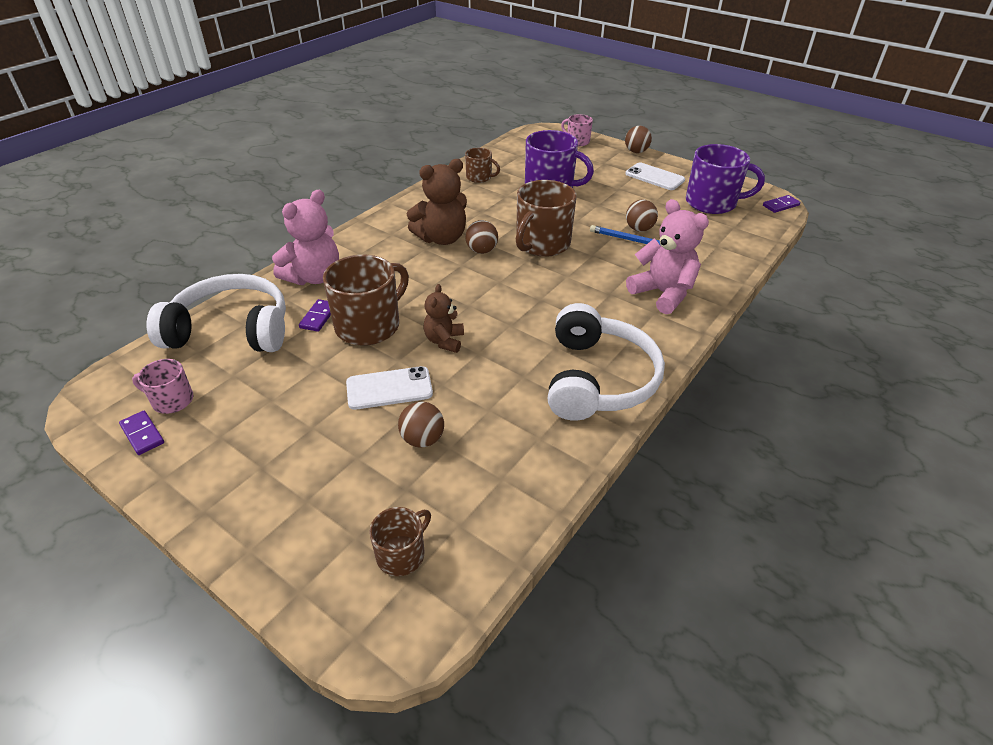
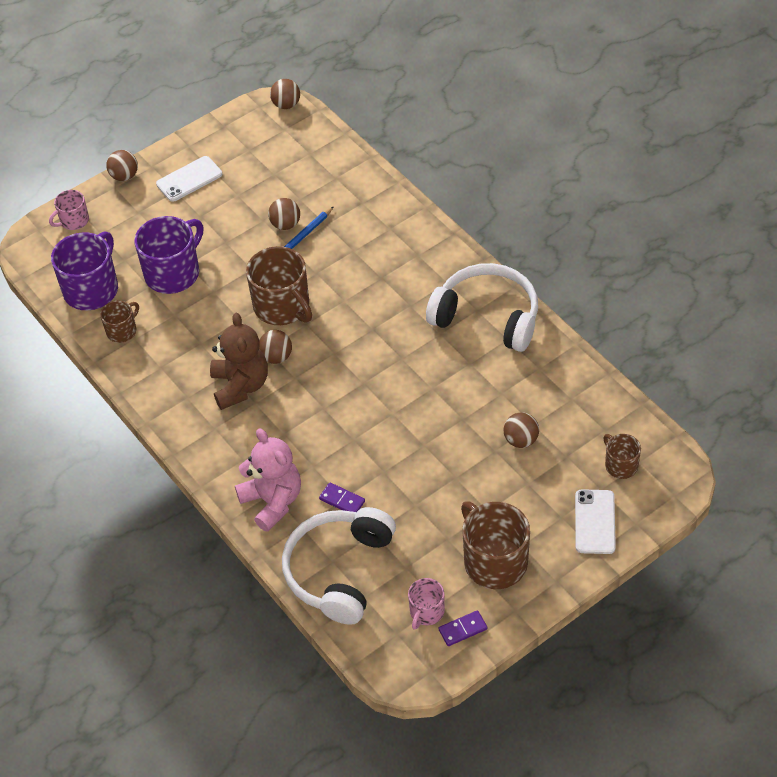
camera: 70 degrees left, 10 degrees up
(369, 325) = (368, 461): brown mug -> brown mug (494, 561)
(389, 388) = (457, 455): white phone -> white phone (595, 522)
(444, 341) = (408, 409): brown teddy bear -> none
(663, 293) = (394, 241): pink teddy bear -> none
(712, 203) = (260, 152): purple mug -> purple mug (92, 289)
(780, 205) = (286, 105): purple domino -> brown ball

